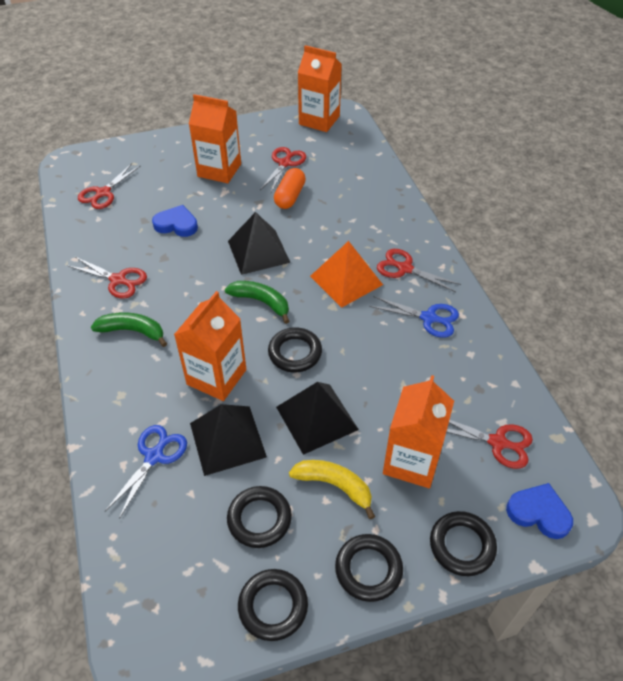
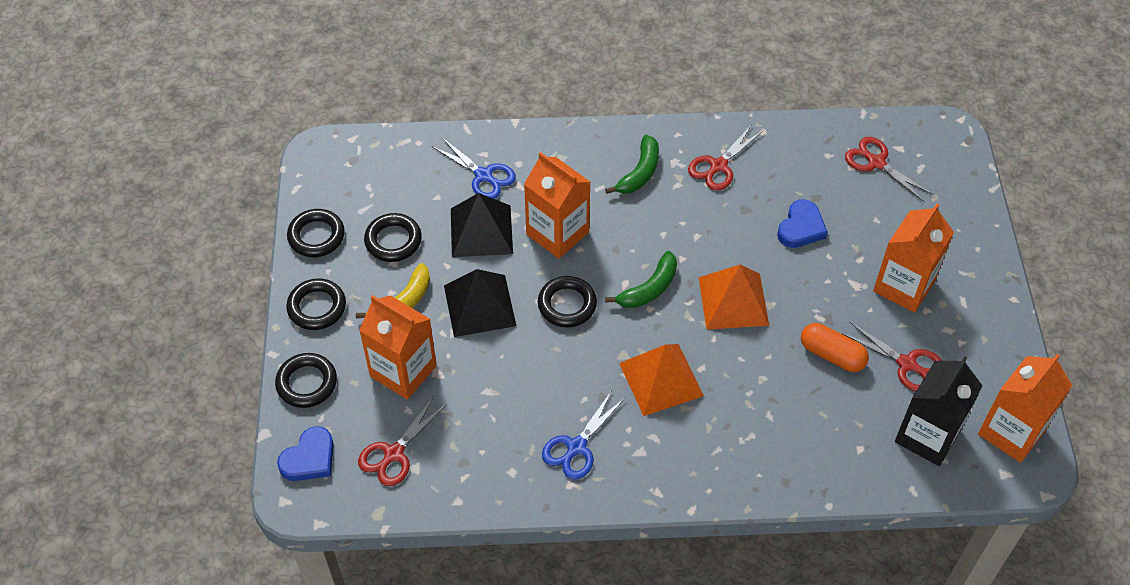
camera: 105 degrees right, 5 degrees up
(258, 251) = (733, 301): black pyramid -> orange pyramid
(337, 151) = (927, 436): none -> black carton
(405, 268) = (664, 448): red scissors -> none

